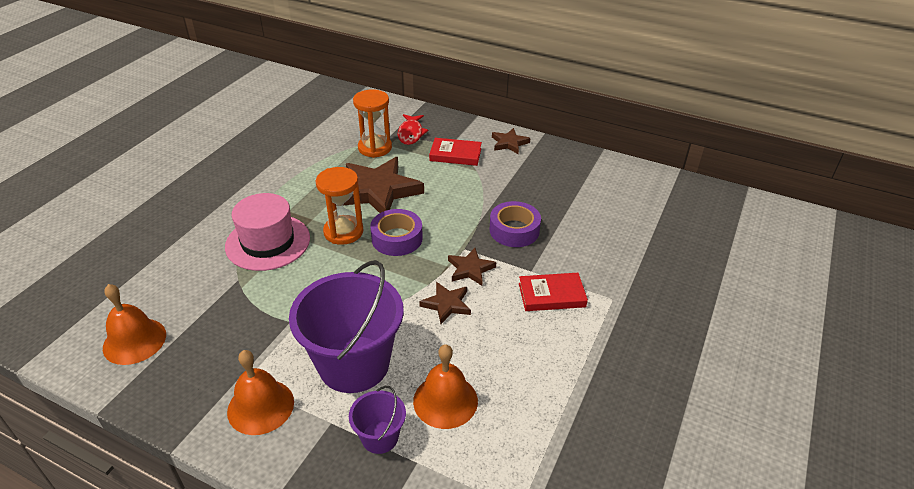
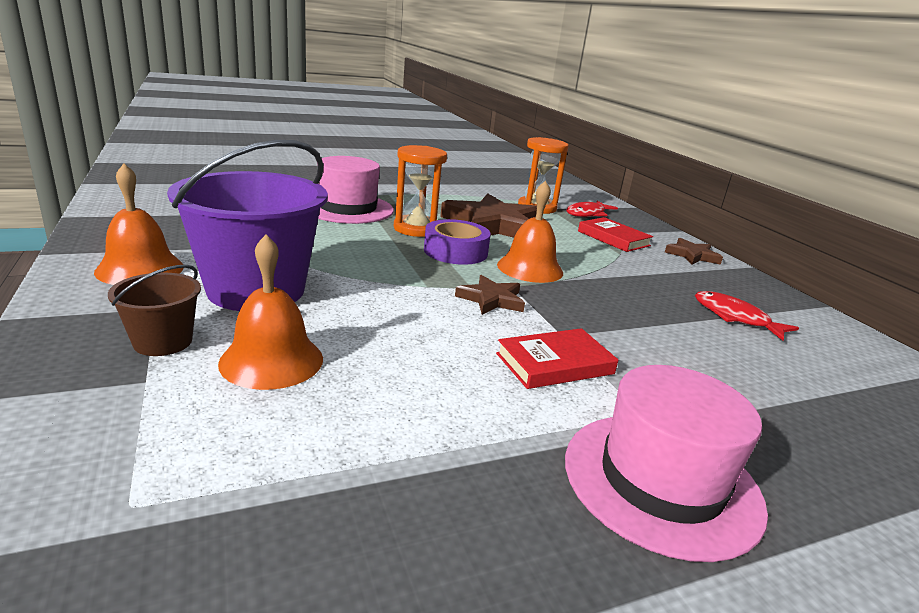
camera: 40 degrees right, 15 degrees down
(134, 341) = (161, 203): orange bell -> orange bell (530, 268)
(380, 437) = (163, 342): purple bucket -> brown bucket
(446, 304) = (418, 306): brown star -> none
(514, 230) = (594, 302): purple tape -> none
(551, 295) = (555, 364): red book -> red book turned 60 degrees counterclockwise
(580, 193) = (735, 318): none -> red fish
(651, 330) = (661, 481): none -> pink hat

